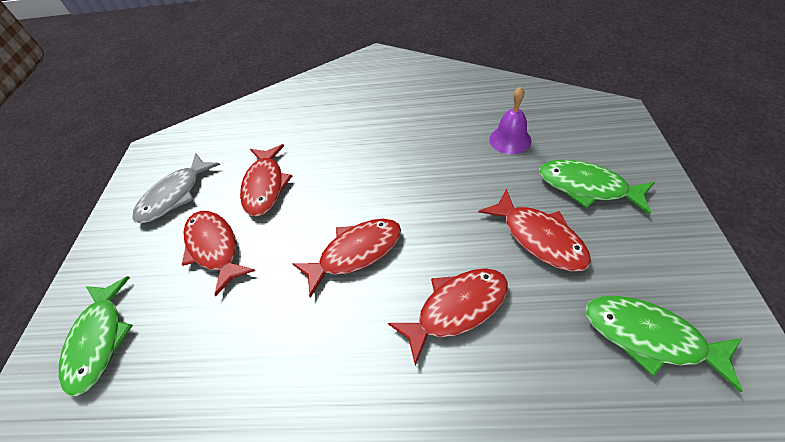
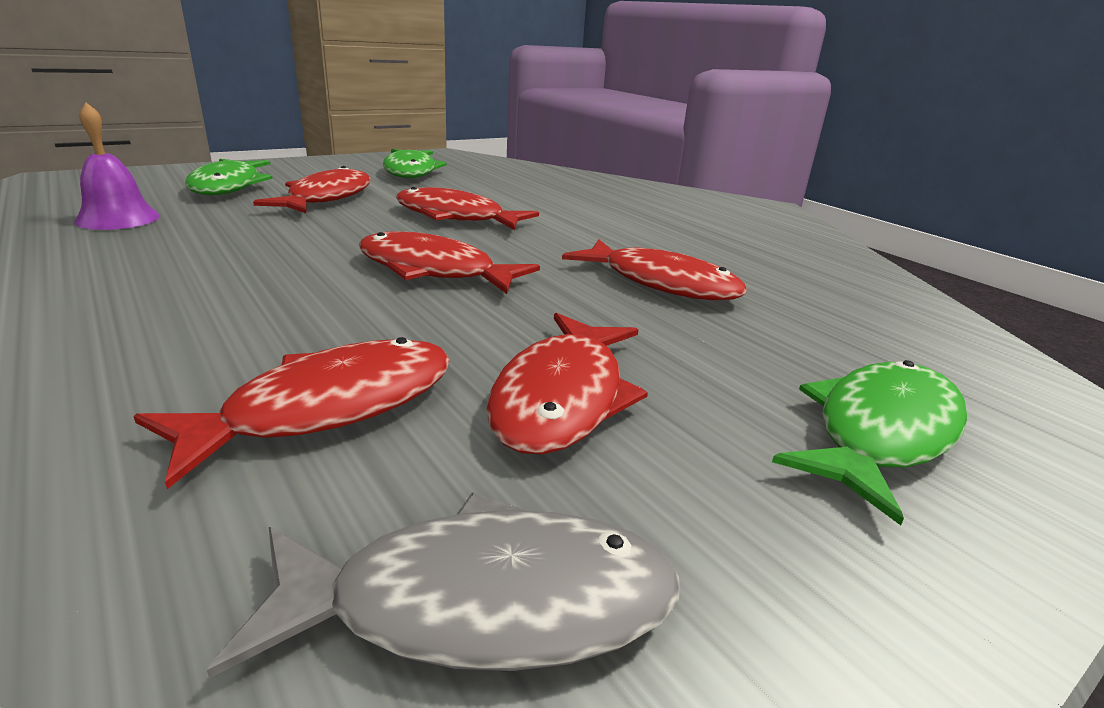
camera: 135 degrees left, 25 degrees down
(257, 372) = (661, 283): none -> red fish

